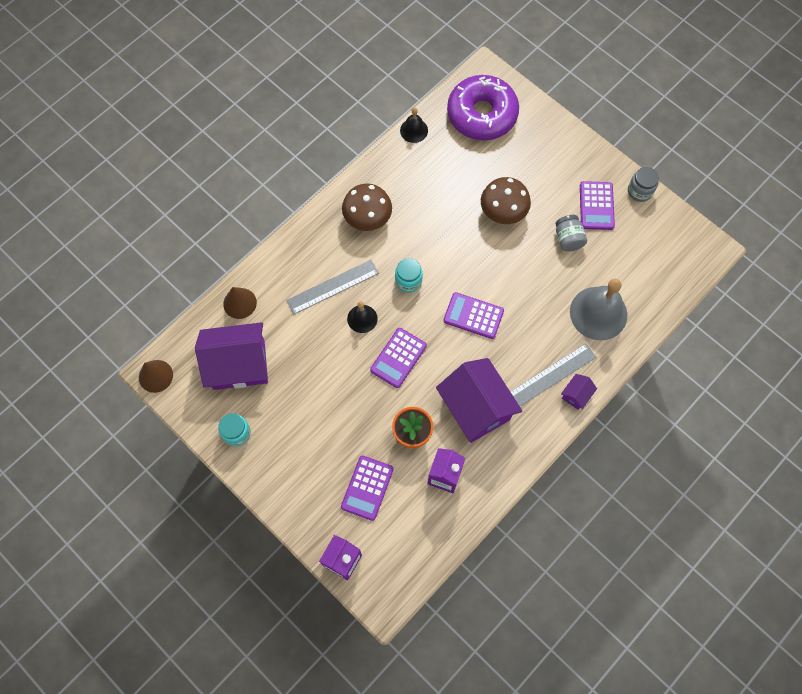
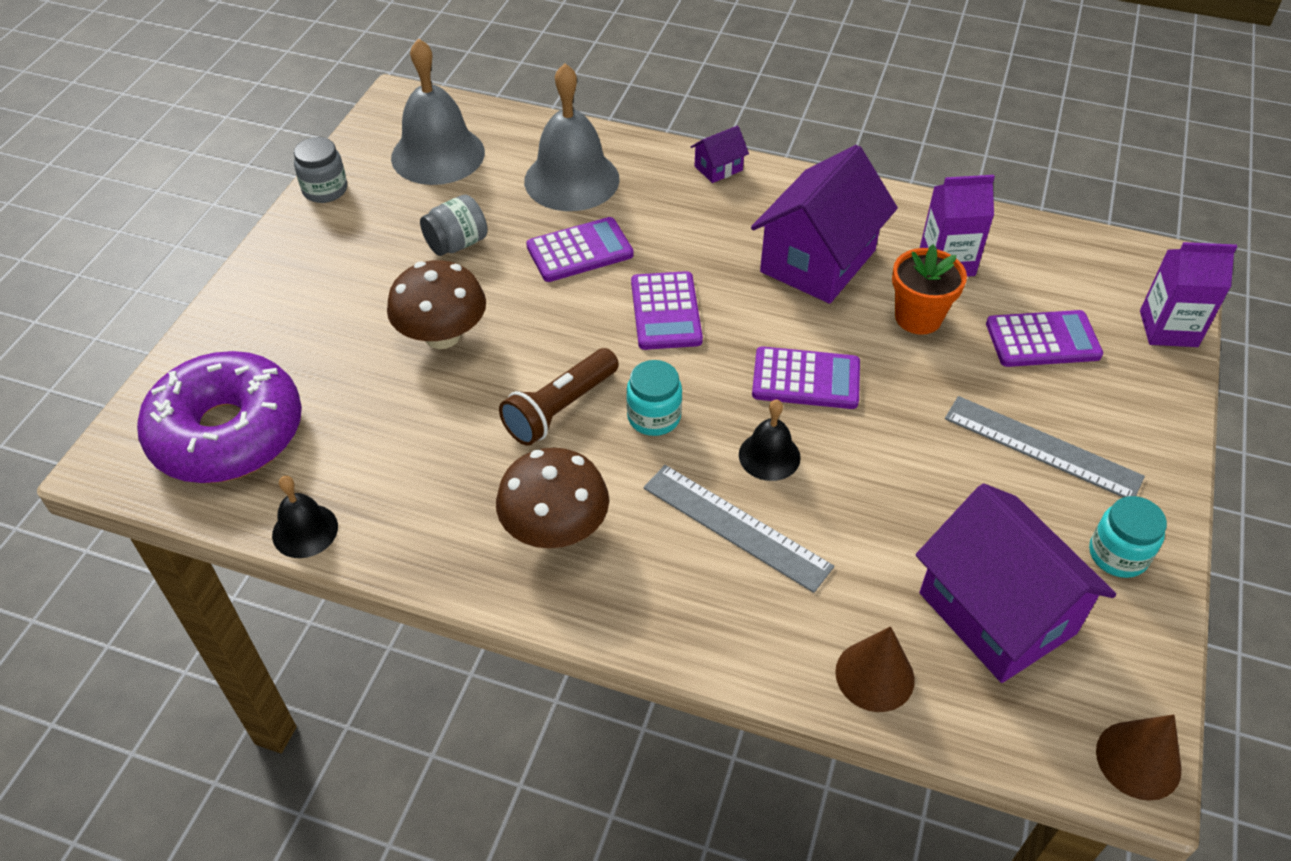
camera: 115 degrees left, 20 degrees down
(432, 245) = (560, 409): none -> brown flashlight
(551, 375) = (706, 199): grey ruler -> grey ruler (1042, 447)
(576, 395) = (718, 168): purple house -> purple house turned 45 degrees counterclockwise
(596, 206) = (376, 229): purple calculator -> purple calculator (580, 251)
(649, 253) = (438, 154): none -> grey bell

